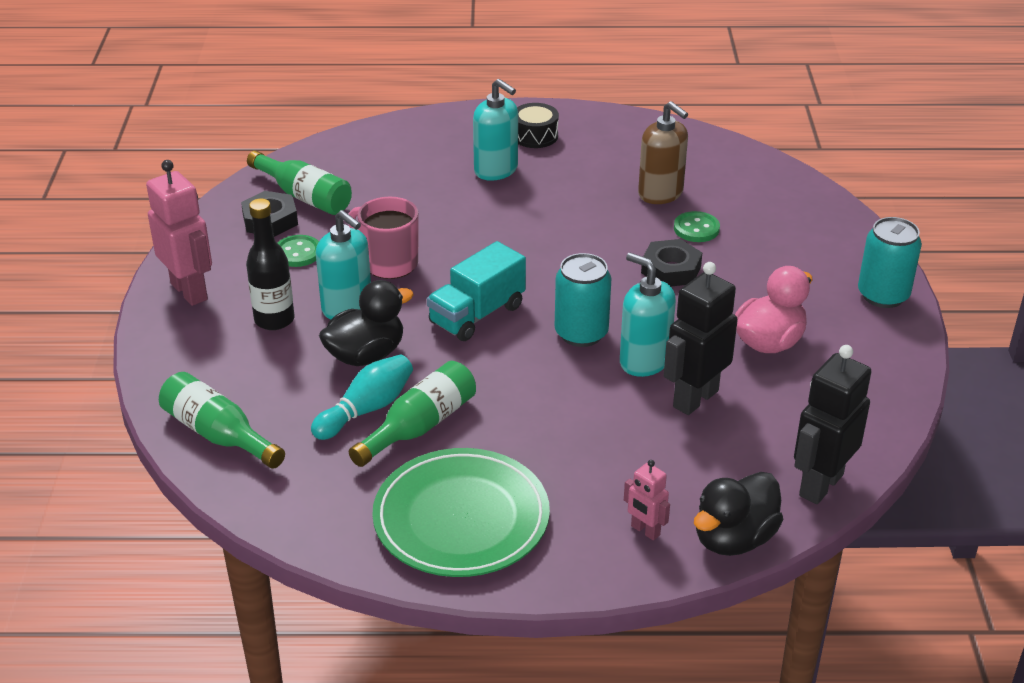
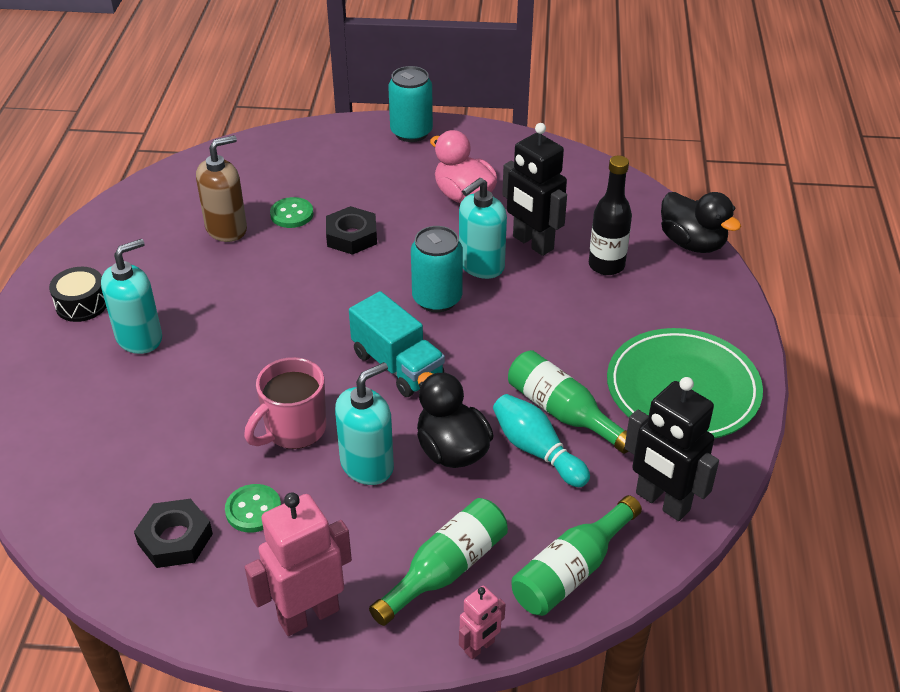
camera: 85 degrees left, 5 degrees up
(274, 320) = (379, 528): black bottle -> black bottle (606, 265)
(304, 196) = (132, 506): green bottle -> green bottle (445, 570)
(645, 531) = (688, 286): pink robot -> pink robot (480, 647)
(820, 485) = (633, 195): black robot -> black robot (662, 502)

